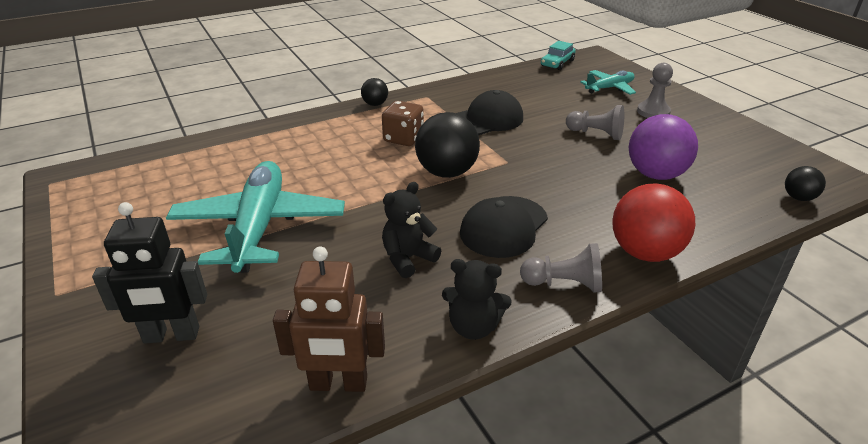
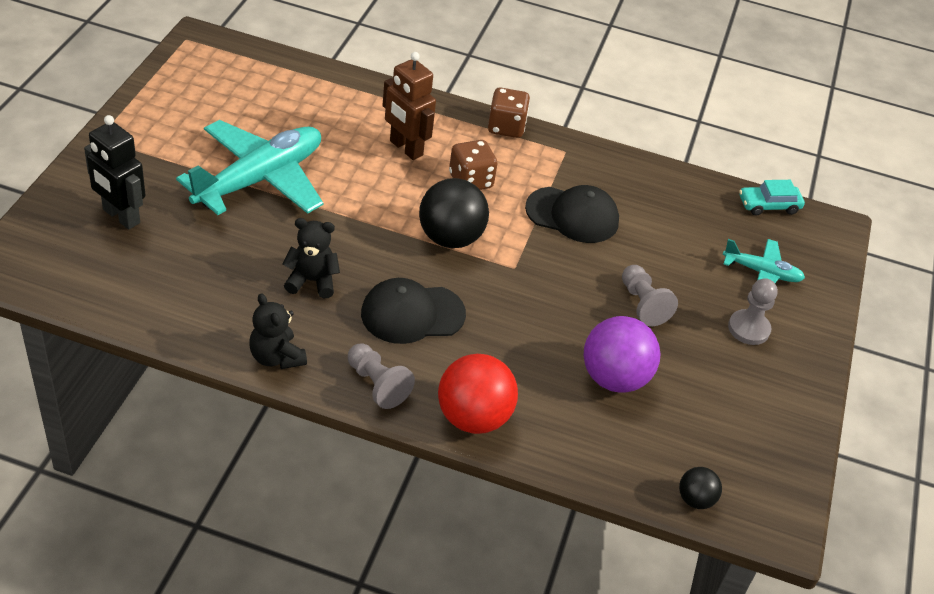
camera: 40 degrees right, 10 degrees up
(338, 384) = (159, 320): brown robot -> brown robot (405, 148)
(375, 104) = (506, 127): black ball -> brown dice

